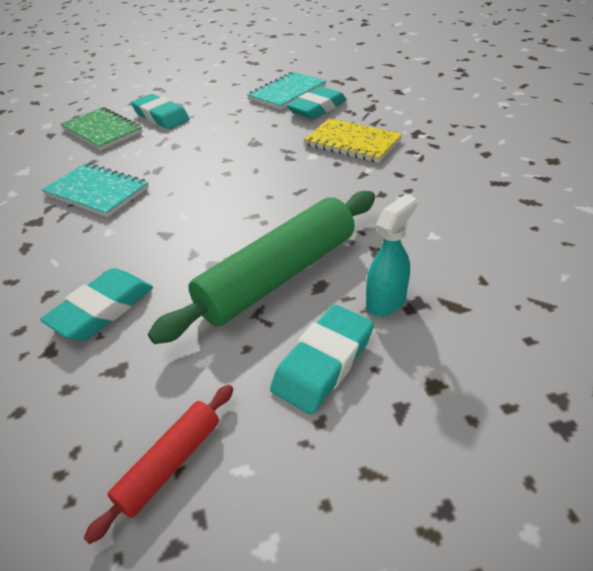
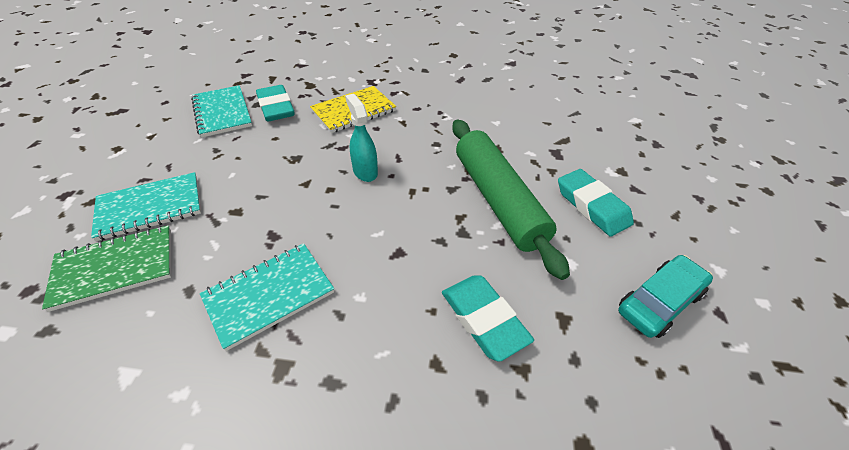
camera: 70 degrees left, 5 degrees up
(161, 116) = (150, 207): turquoise eraser -> turquoise notebook
(170, 463) = (659, 302): red rolling pin -> turquoise car
(386, 301) = (549, 162): turquoise spray bottle -> turquoise spray bottle (365, 171)

